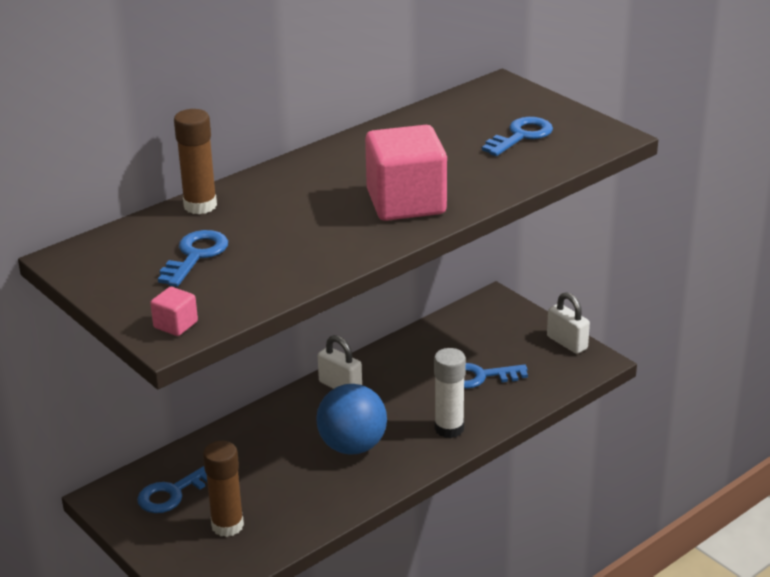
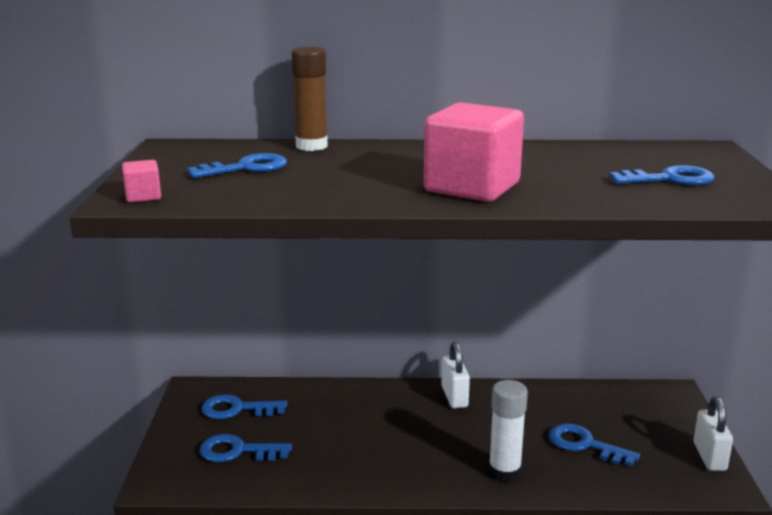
camera: 40 degrees right, 10 degrees down
(227, 525) = (238, 451): brown glue stick -> blue key
(352, 446) = (405, 444): blue ball -> none

